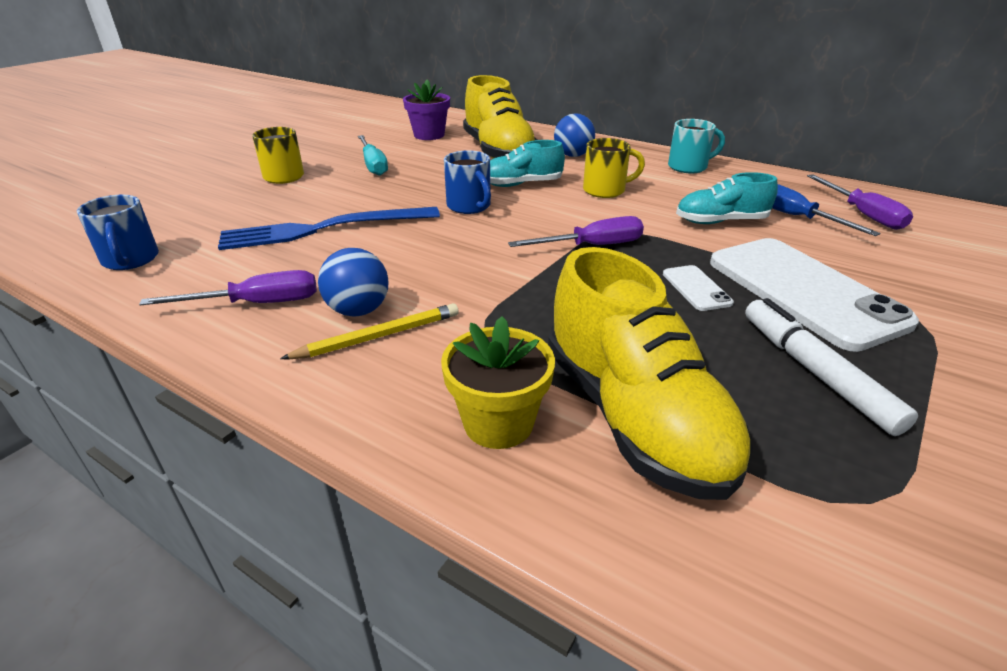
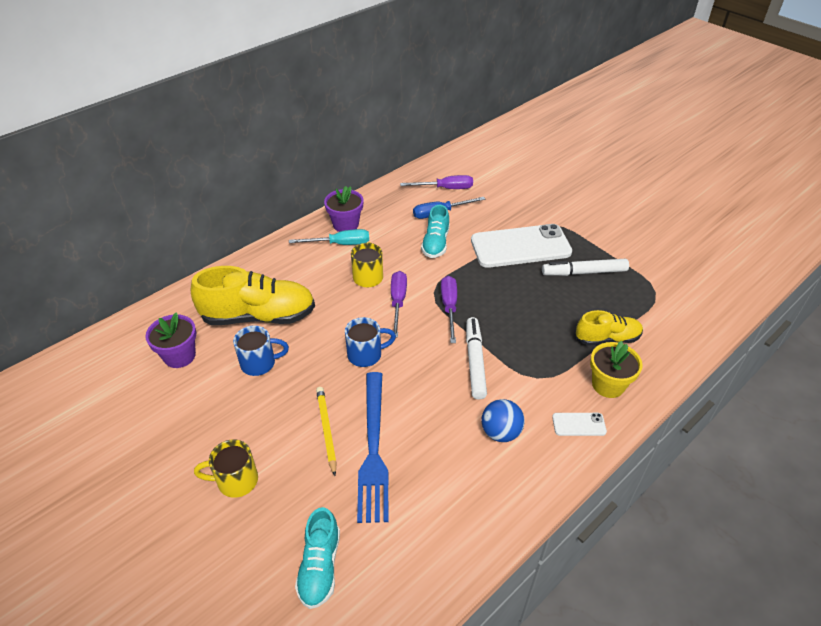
camera: 75 degrees left, 10 degrees up
(130, 260) = (387, 588): blue mug -> blue mug (259, 363)
(257, 304) = (480, 489): purple screwdriver -> purple screwdriver (398, 302)
(373, 165) = (243, 407): turquoise screwdriver -> turquoise screwdriver (340, 244)
(379, 336) = (530, 424): yellow pencil -> yellow pencil (326, 430)
(492, 276) = (475, 361): none -> white marker
(521, 184) = (336, 317): turquoise shoe -> turquoise shoe (320, 566)
(573, 155) = (291, 274): blue ball -> none
(633, 416) = (607, 338): yellow shoe -> yellow shoe, size x0.58
(689, 167) = (346, 225): turquoise mug -> purple flower pot
(696, 288) = (509, 282): white phone -> white phone (579, 424)

